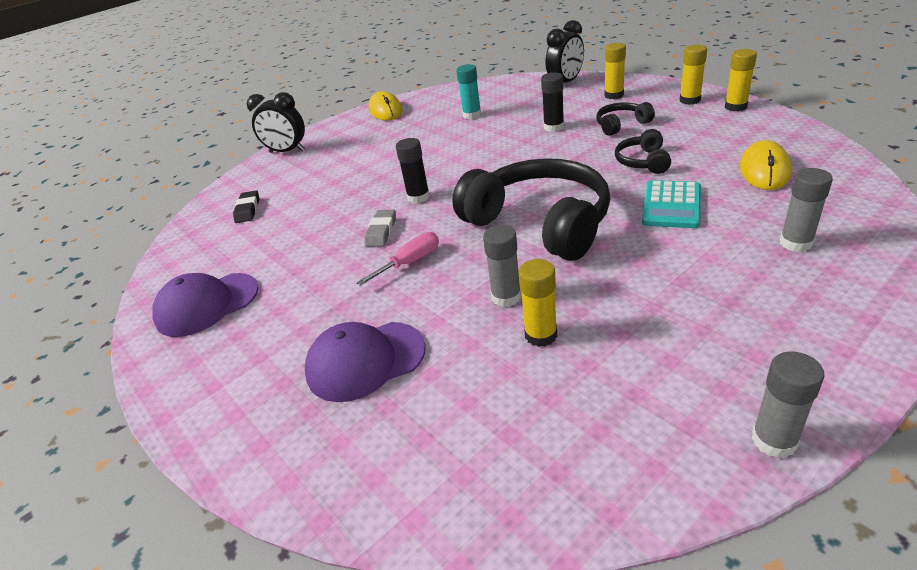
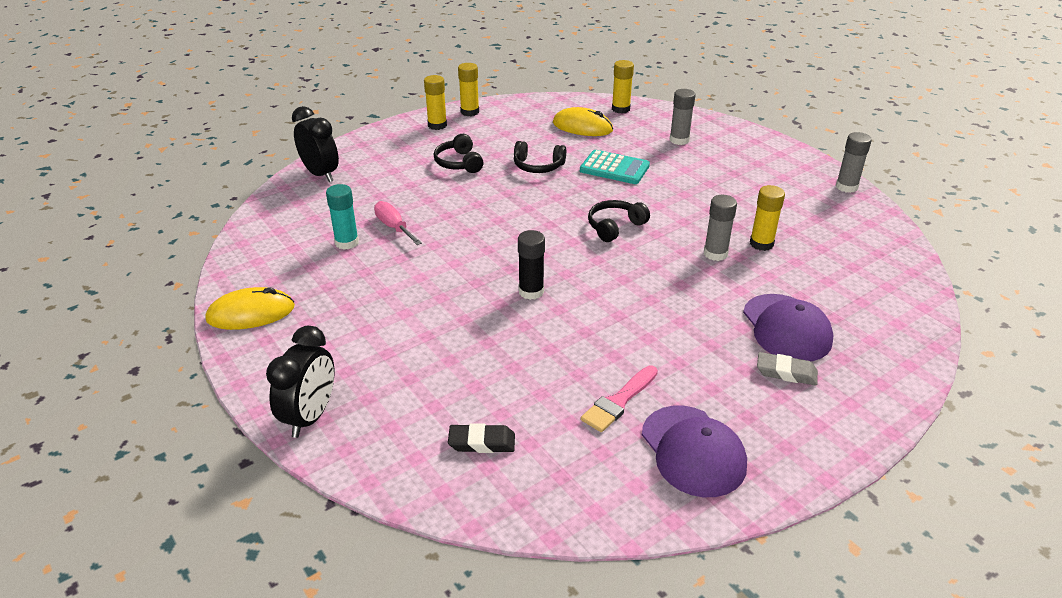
camera: 90 degrees left, 0 degrees up
(273, 260) = (618, 401): none -> pink brush
(381, 231) = (590, 318): grey eraser -> grey eraser (786, 372)
(410, 262) = (653, 301): pink screwdriver -> pink screwdriver (394, 227)
(539, 223) = (615, 227): black headphones -> black headphones, size x0.45
(553, 127) = (431, 196): black glue stick -> none
(614, 95) = (386, 155): yellow glue stick -> yellow glue stick (620, 109)

